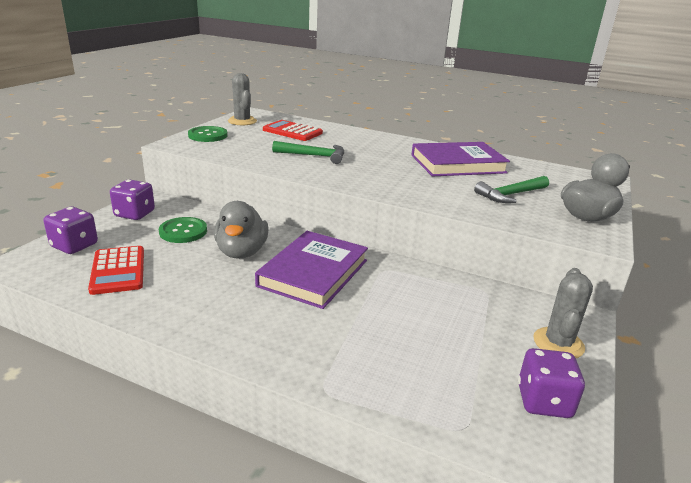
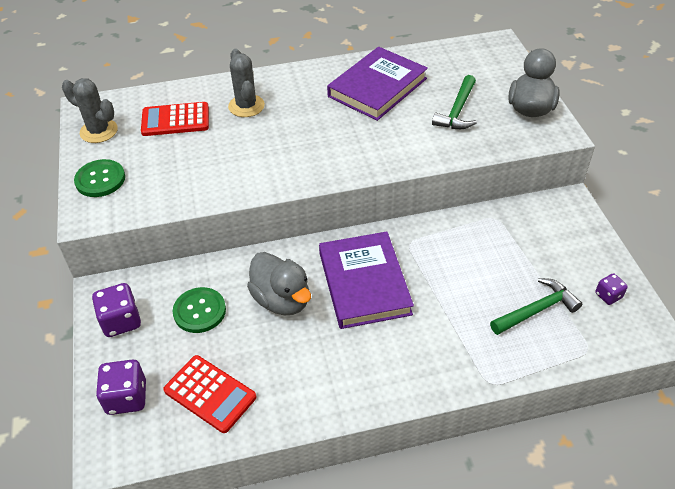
camera: 35 degrees left, 20 degrees up
(314, 156) = (248, 150): green hammer -> green hammer (536, 310)
(544, 401) = (608, 295): purple dice -> purple dice, size x0.58
(558, 343) = (577, 239): grey cactus -> grey cactus (246, 106)

